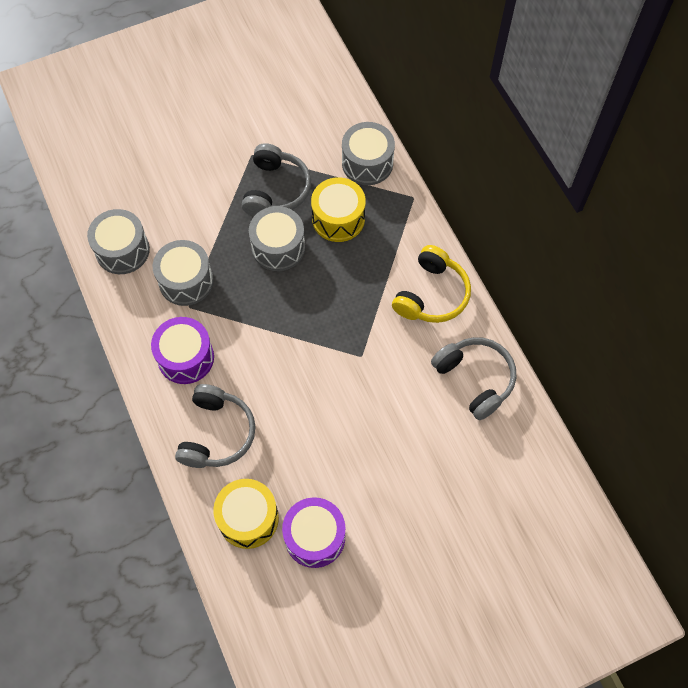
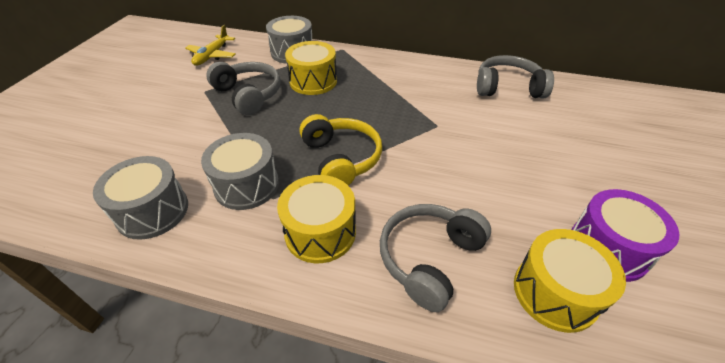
camera: 50 degrees left, 20 degrees down
(186, 357) = (320, 232): purple drum -> yellow drum
(217, 433) = (429, 258): grey headphones -> grey headphones turned 105 degrees counterclockwise
(278, 247) = (294, 117): grey drum -> none
(302, 108) = (212, 56): none -> yellow plane
(432, 294) = (422, 74): yellow headphones -> yellow headphones (341, 159)

